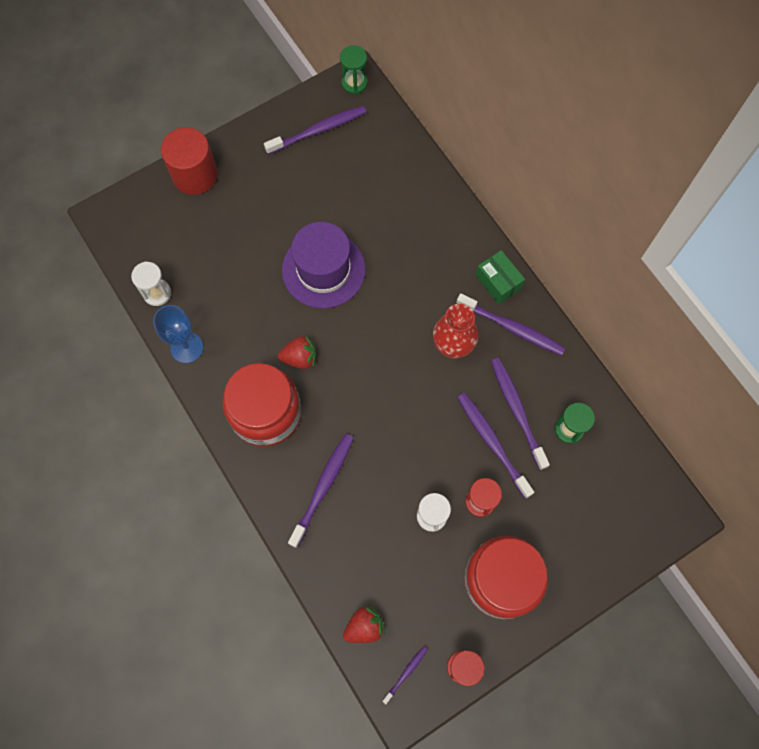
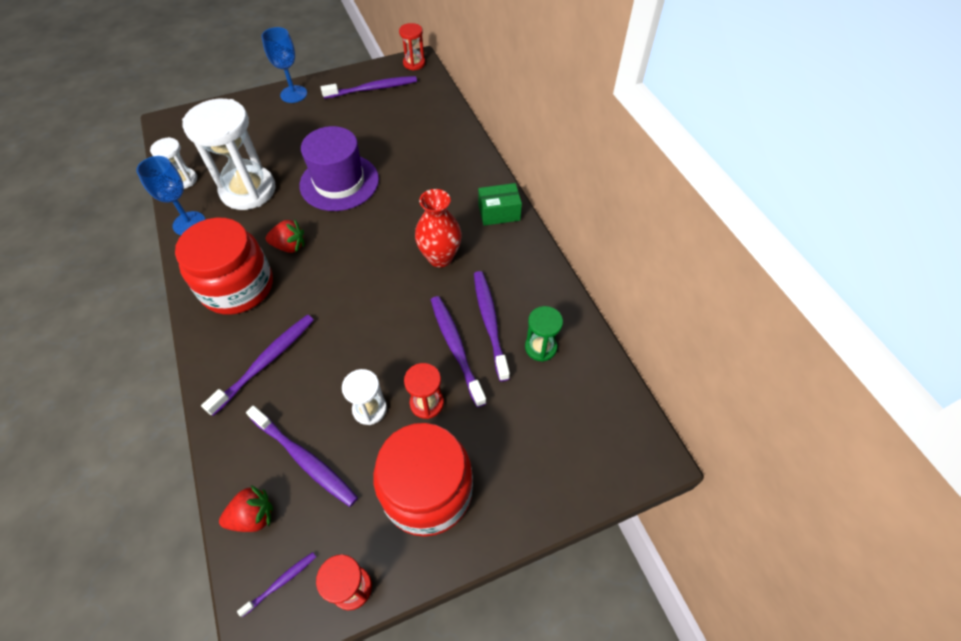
camera: 10 degrees right, 15 degrees down
(195, 175) = (257, 105): red cylinder -> none
(231, 152) = (293, 94): none -> blue goblet
(231, 296) = (248, 190): none -> white hourglass
(354, 83) = (414, 63): green hourglass -> red hourglass
(498, 282) = (499, 212): green box -> green box turned 75 degrees counterclockwise
(512, 328) = (503, 251): purple toothbrush -> purple toothbrush (305, 460)

